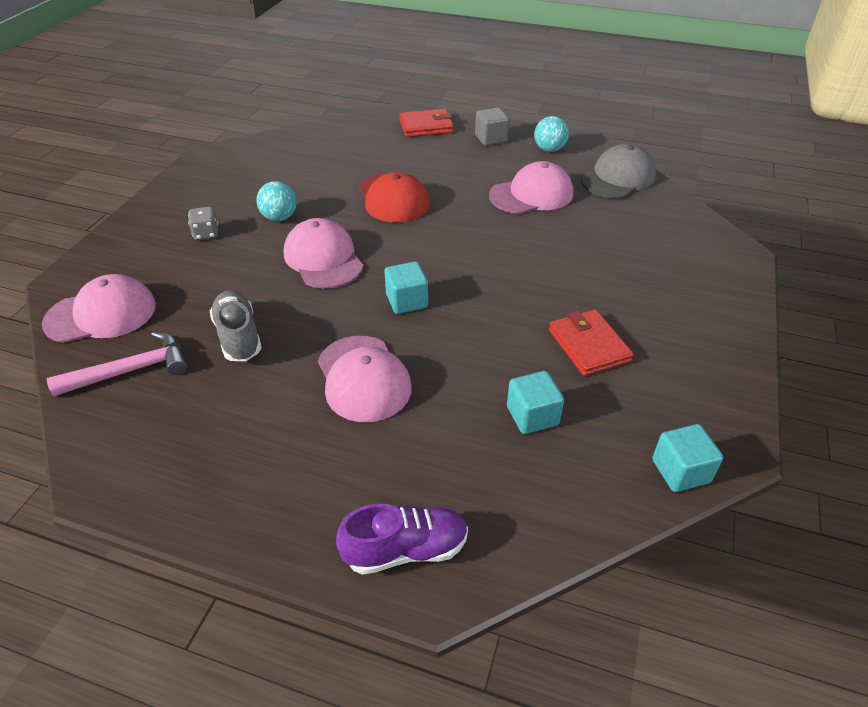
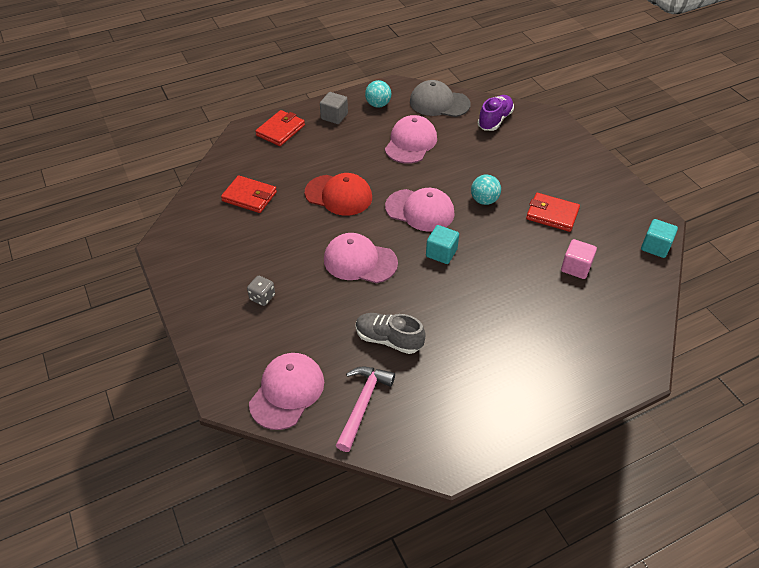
camera: 45 degrees left, 5 degrees up
(279, 217) = (291, 254): turquoise ball -> turquoise ball (484, 200)
(321, 159) = (249, 196): none -> red wallet
(363, 378) = (483, 309): pink cap -> pink cap (420, 210)
(405, 550) = (611, 366): purple shoe -> purple shoe (495, 120)
(532, 416) = (576, 267): turquoise cube -> pink cube
(618, 178) = (439, 103): grey cap -> grey cap turned 75 degrees counterclockwise

